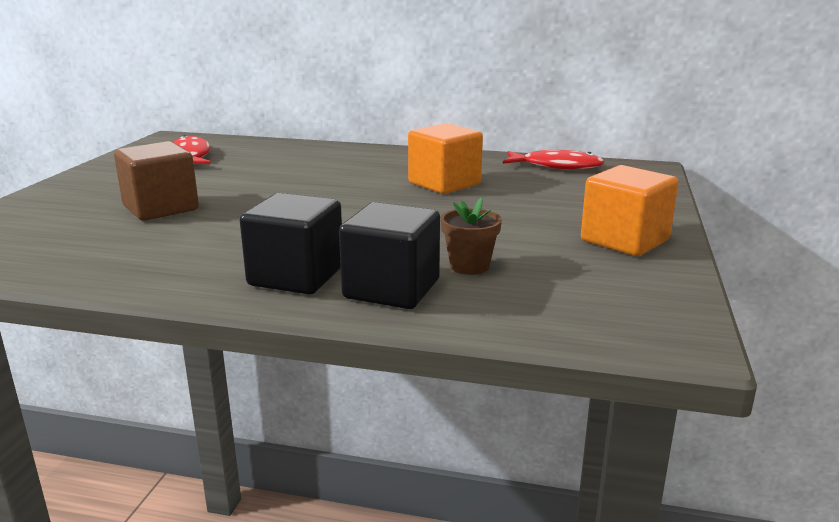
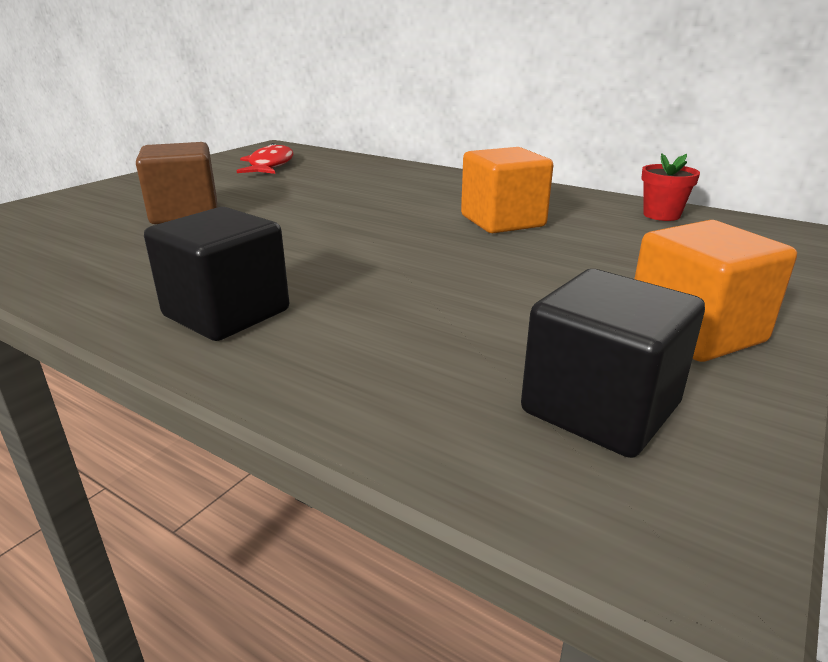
camera: 20 degrees right, 5 degrees up
(391, 289) = (316, 352): black cube -> black cube (600, 408)
(469, 266) = (443, 335): brown flower pot -> none
(557, 166) = (661, 215): red fish -> red flower pot

